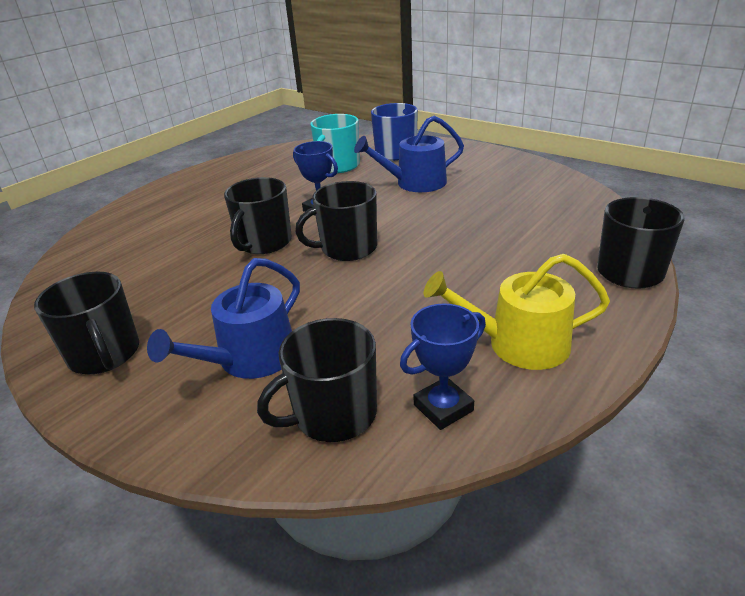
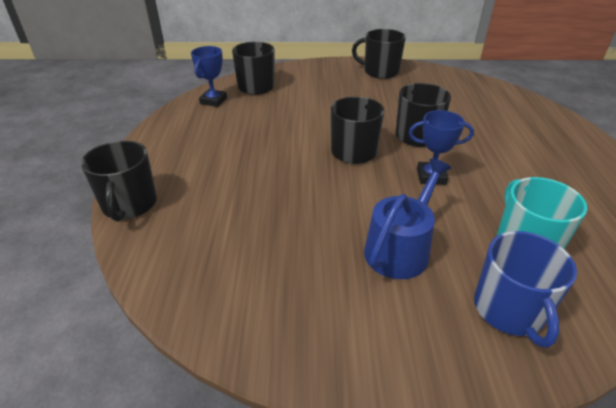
camera: 140 degrees right, 5 degrees up
(249, 359) = (317, 89): blue watering can -> none
(518, 344) = (193, 132): yellow watering can -> none

